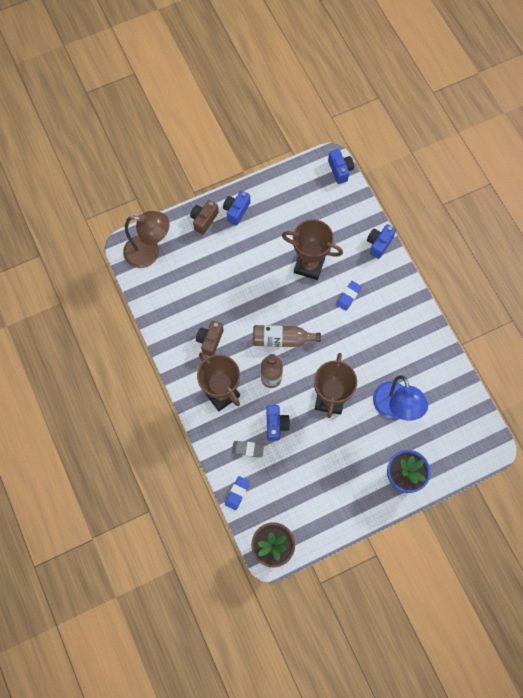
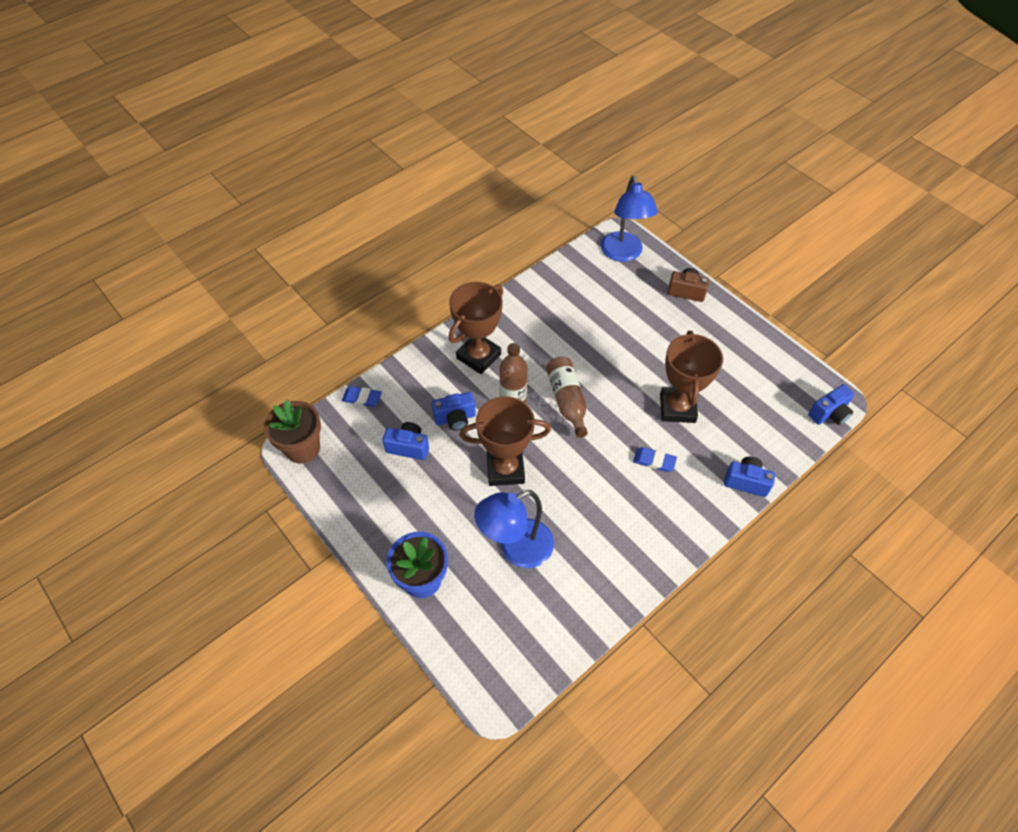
camera: 75 degrees right, 15 degrees down
(149, 252) = (623, 254): brown lamp -> blue lamp
(210, 341) = (539, 331): brown camera -> none
(236, 211) = (713, 319): blue camera -> blue camera (408, 447)
(248, 449) = (417, 397): grey eraser -> none

